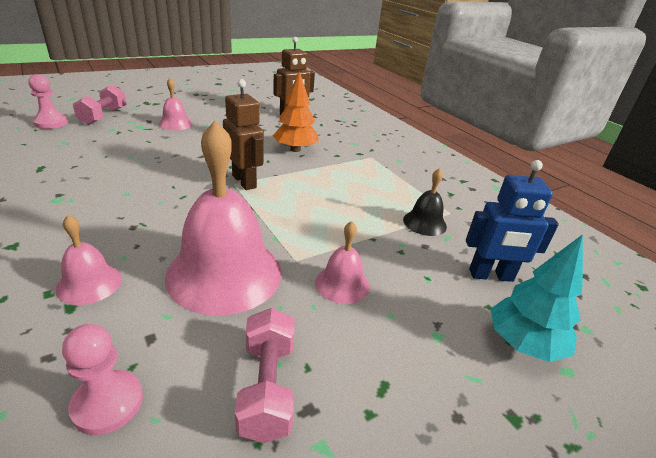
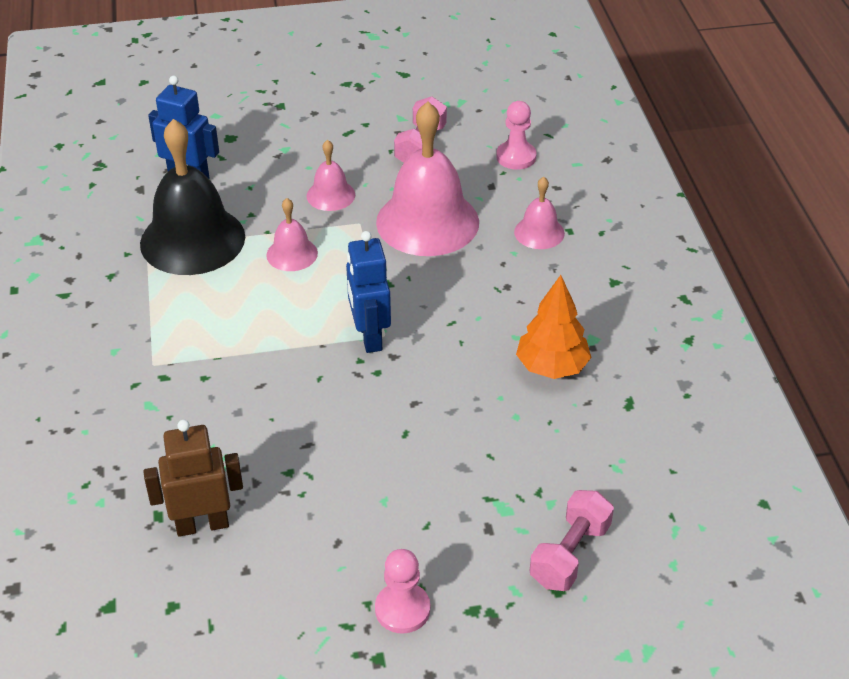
camera: 155 degrees left, 10 degrees up
(51, 123) = (654, 536): pink pawn -> pink pawn (402, 609)
(175, 124) = (441, 510): pink bell -> pink bell (292, 254)
(244, 181) = (369, 336): brown robot -> blue robot
(295, 149) = (263, 400): orange tree -> orange tree (551, 367)
(424, 223) = (192, 240): black bell -> black bell, size x2.06
(523, 344) = (226, 132): turquoise tree -> none

